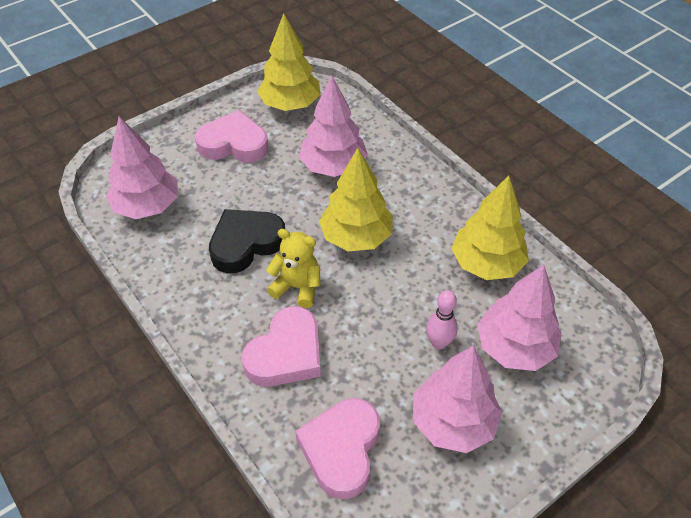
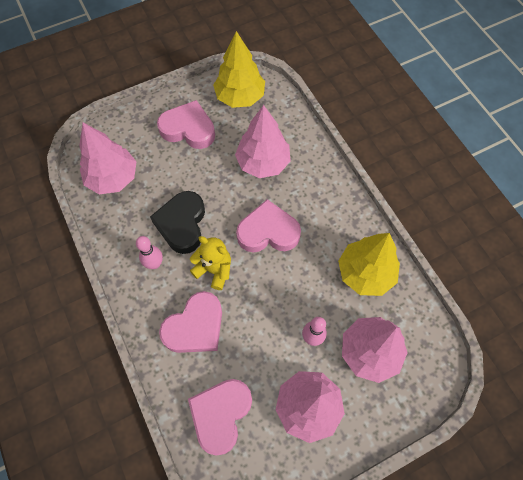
camera: 10 degrees right, 15 degrees up
(219, 291) = (154, 264): none -> pink bowling pin
(246, 243) = (182, 224): black heart -> black heart turned 60 degrees counterclockwise
(356, 237) = (268, 232): yellow tree -> pink heart

